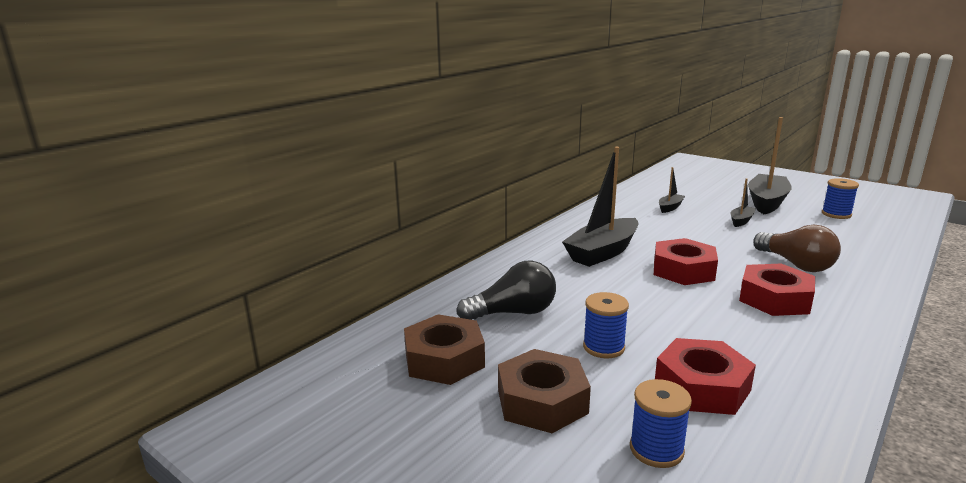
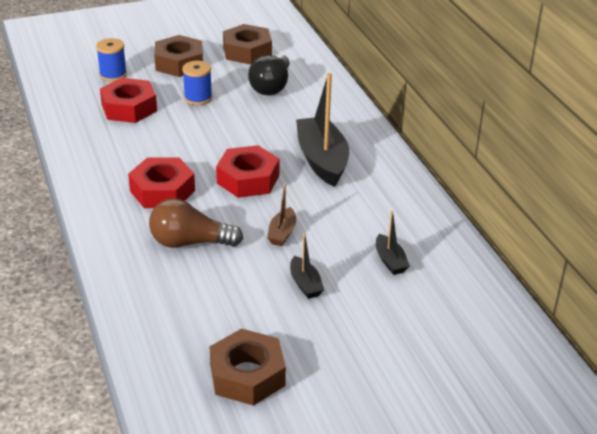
camera: 120 degrees right, 15 degrees up
(714, 240) = (282, 233): none -> brown boat
(766, 202) = (336, 350): black boat -> none
(836, 214) = (247, 375): blue spool -> brown nut

